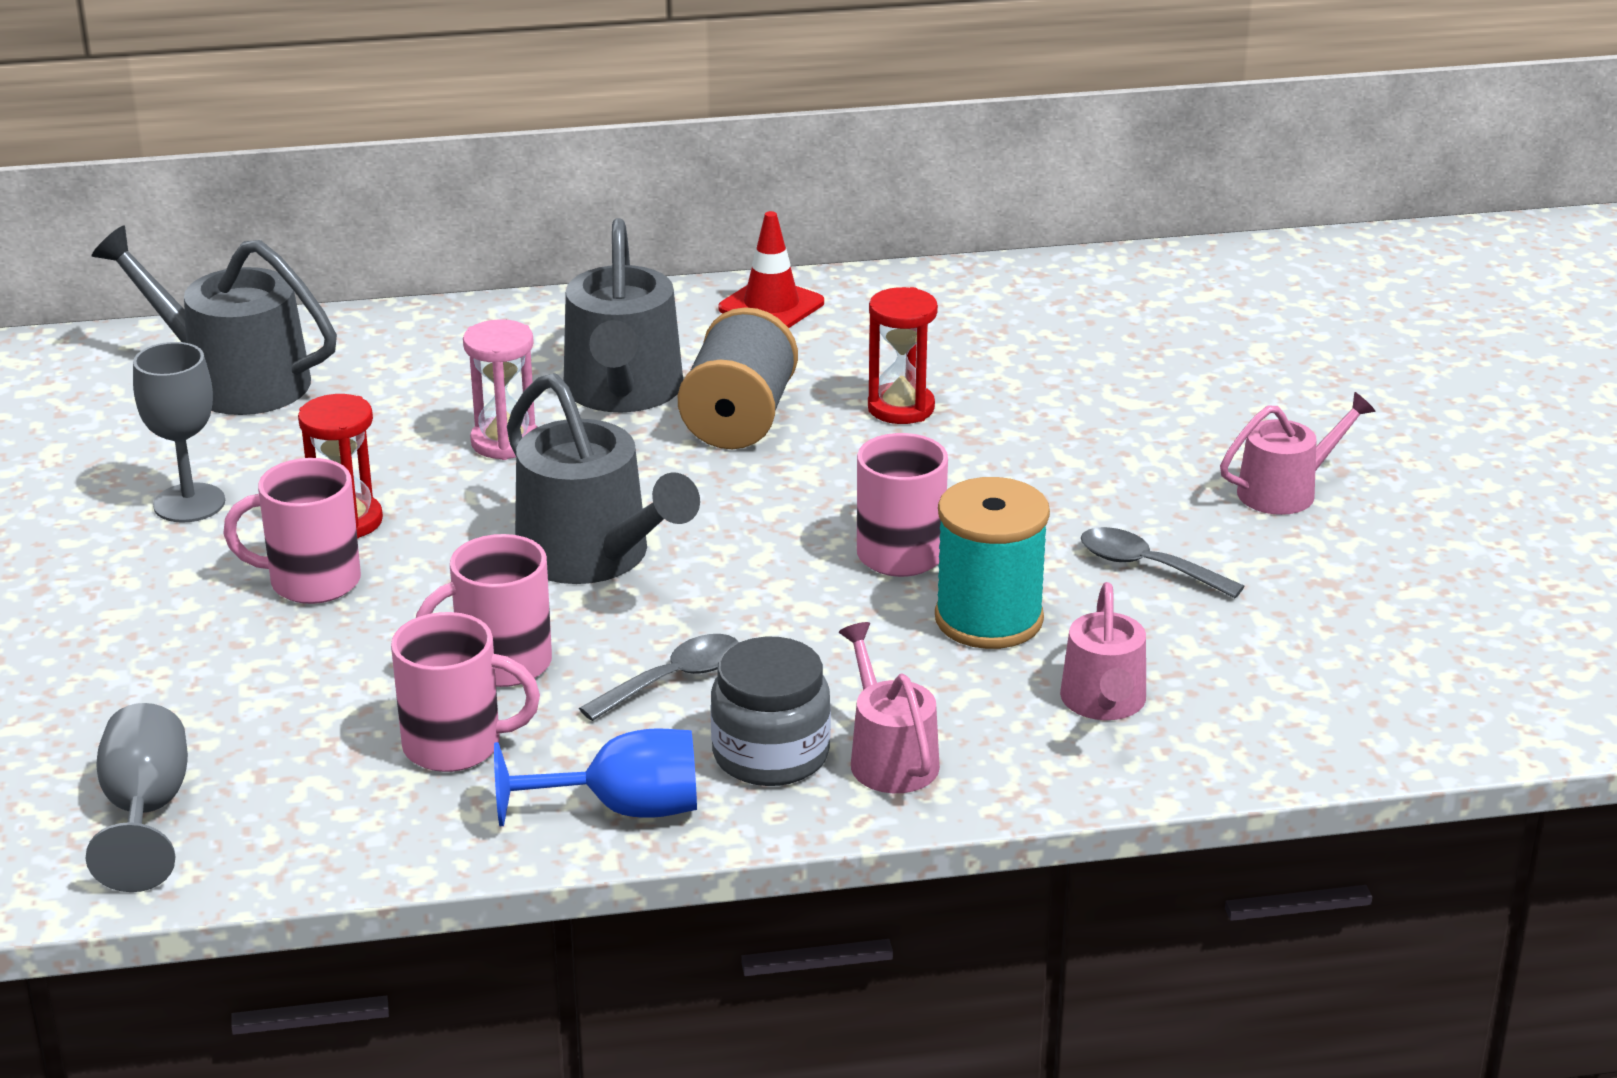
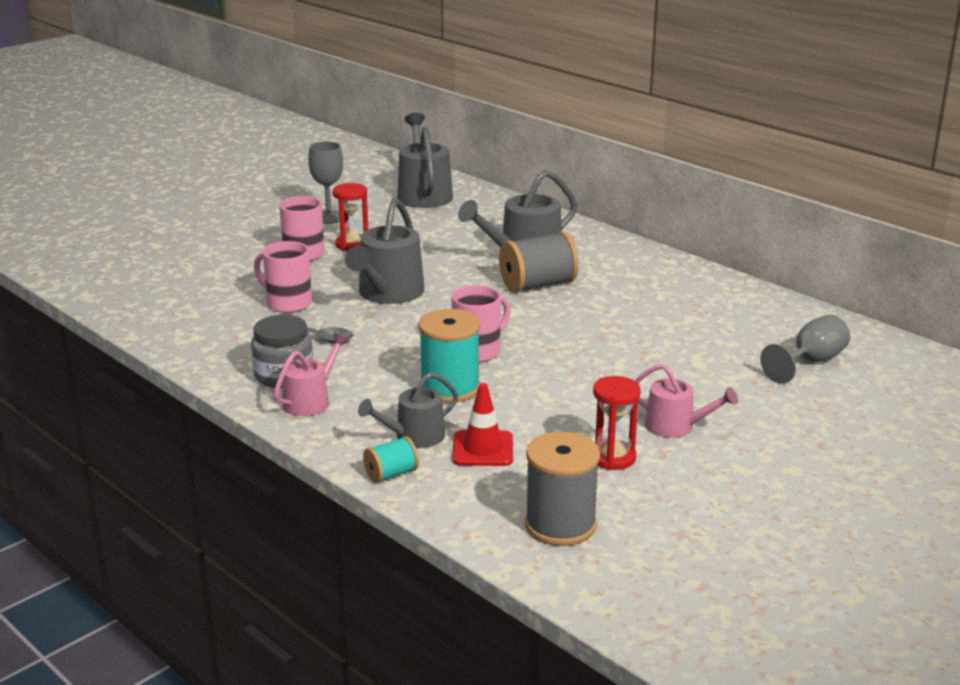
camera: 55 degrees right, 5 degrees down
(146, 812) = (124, 280): grey goblet -> grey goblet (811, 362)
(456, 746) = (222, 315): pink mug -> none
(505, 442) = (450, 250): pink hourglass -> none
(623, 809) = (212, 359): blue goblet -> none
(771, 306) = (645, 260): red traffic cone -> red traffic cone (483, 449)
(901, 408) = (603, 313): red hourglass -> red hourglass (613, 458)
(1104, 702) = (414, 436): pink watering can -> grey watering can
(1147, 567) = (549, 412): grey spoon -> none
(1193, 760) = (391, 474): none -> turquoise spool
(1451, 675) = (560, 525): none -> grey spool

